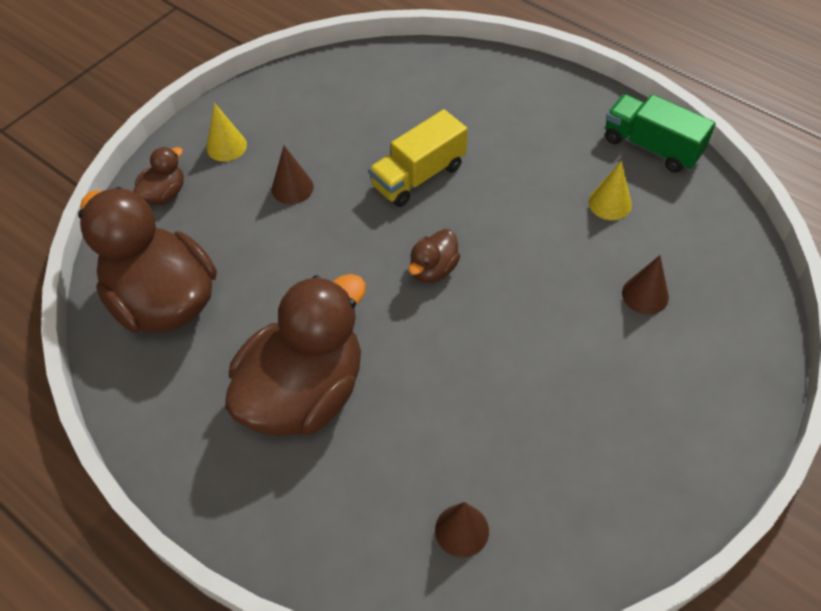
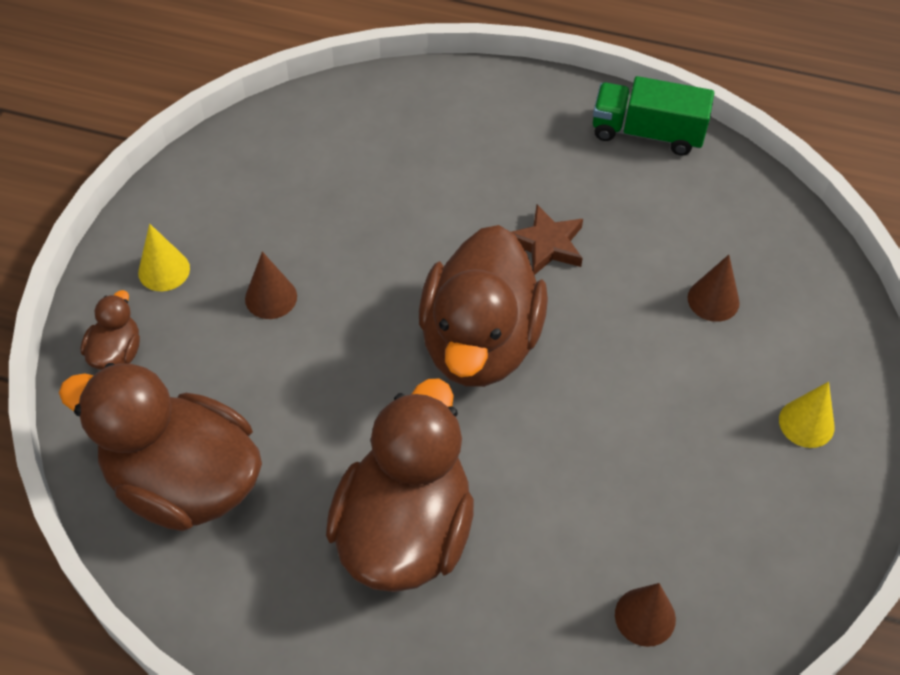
camera: 25 degrees left, 0 degrees up
(418, 176) = (411, 239): yellow truck -> none
(433, 269) = (479, 343): brown duck -> brown duck, size x2.30
(525, 210) = (547, 245): none -> brown star
(610, 203) = (632, 209): yellow cone -> yellow cone (806, 423)

